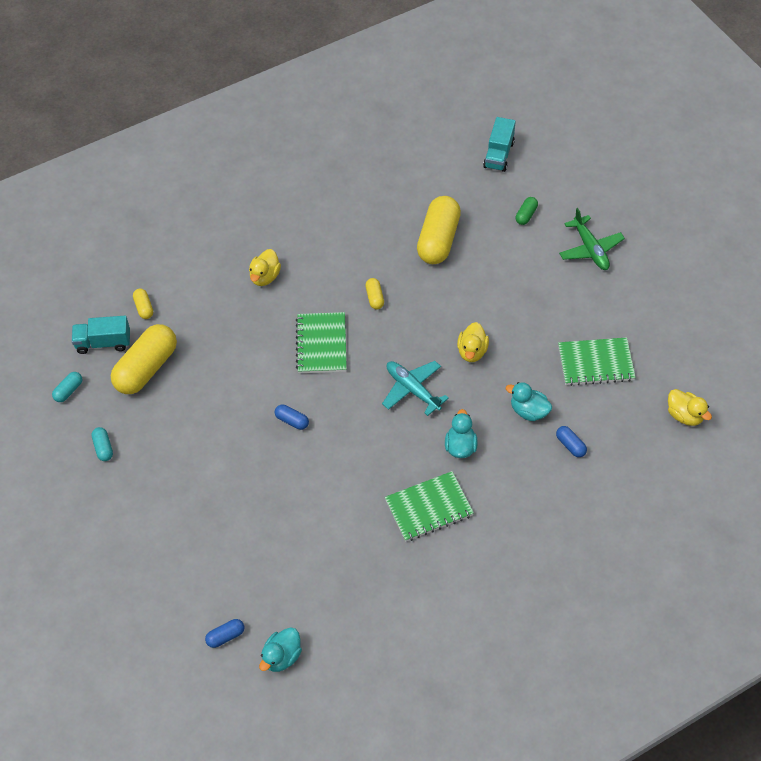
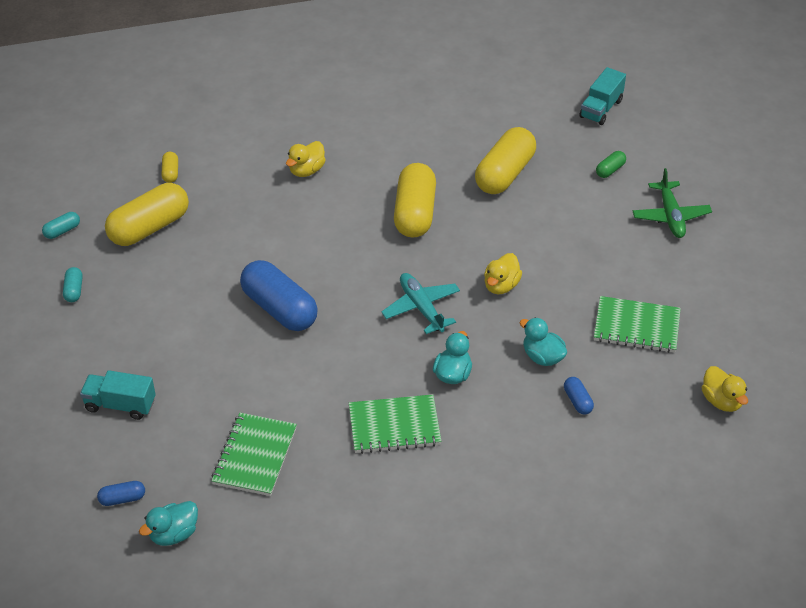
camera: 15 degrees right, 10 degrees down
(103, 342) = (116, 195): turquoise truck -> turquoise truck (120, 405)
(292, 421) = (279, 309): blue capsule -> blue capsule, size x2.28
(321, 344) = (340, 244): green notebook -> green notebook (255, 456)
(374, 298) = (414, 213): yellow capsule -> yellow capsule, size x2.28

